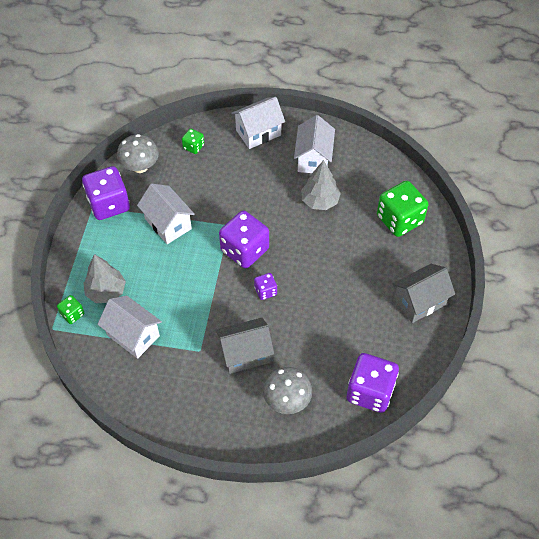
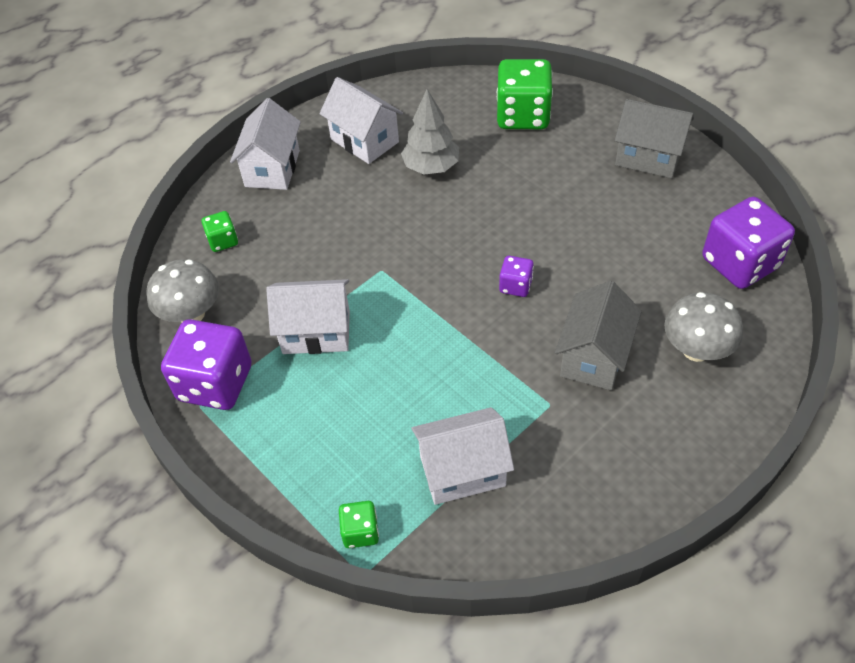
camera: 50 degrees left, 5 degrees down
(106, 291) = (360, 466): grey tree -> none
(244, 250) = (435, 274): purple dice -> none
(419, 302) = (648, 157): grey house -> grey house turned 75 degrees counterclockwise

